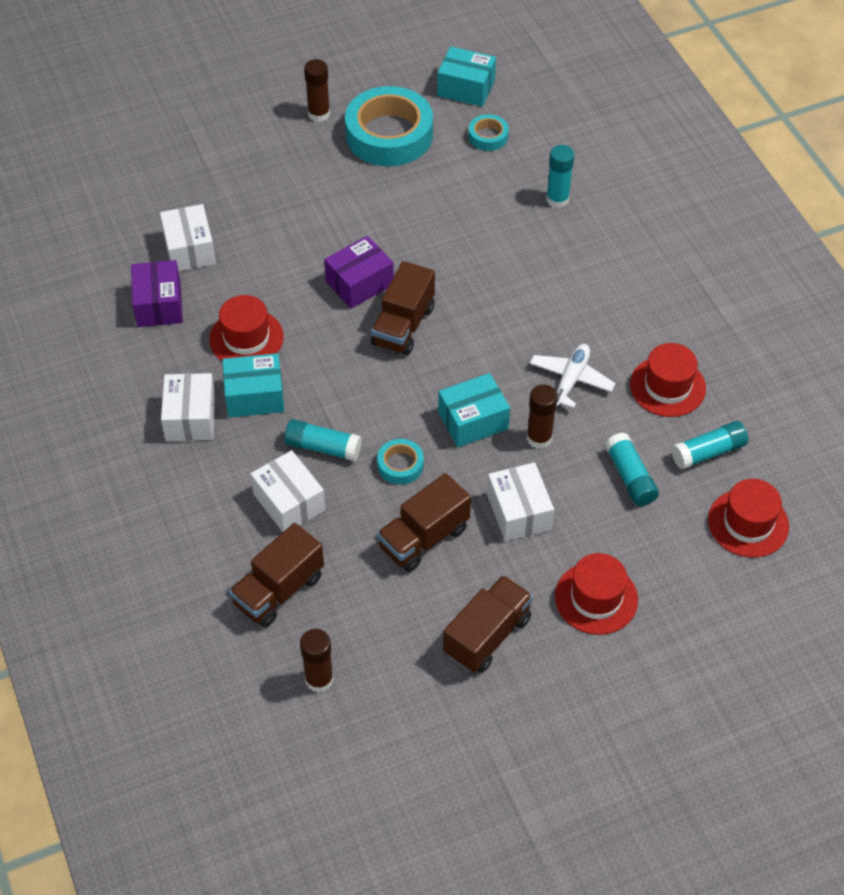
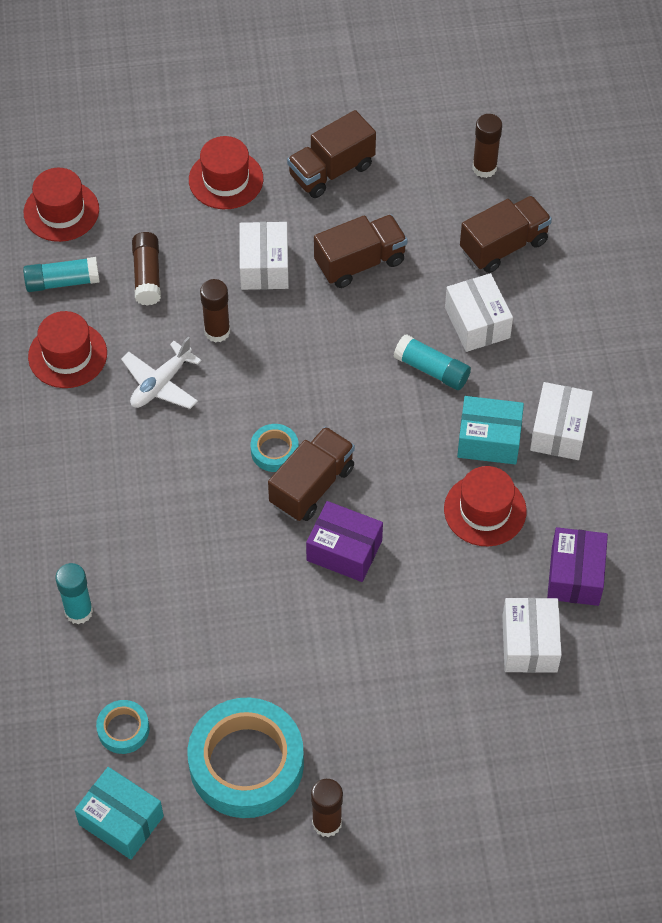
camera: 165 degrees left, 5 degrees up
(359, 283) = (344, 550): purple box -> purple box turned 45 degrees clockwise
(400, 465) = (361, 335): turquoise tape -> turquoise tape (274, 451)
(473, 421) = (275, 363): turquoise box -> none
(630, 477) = (147, 275): turquoise glue stick -> brown glue stick

